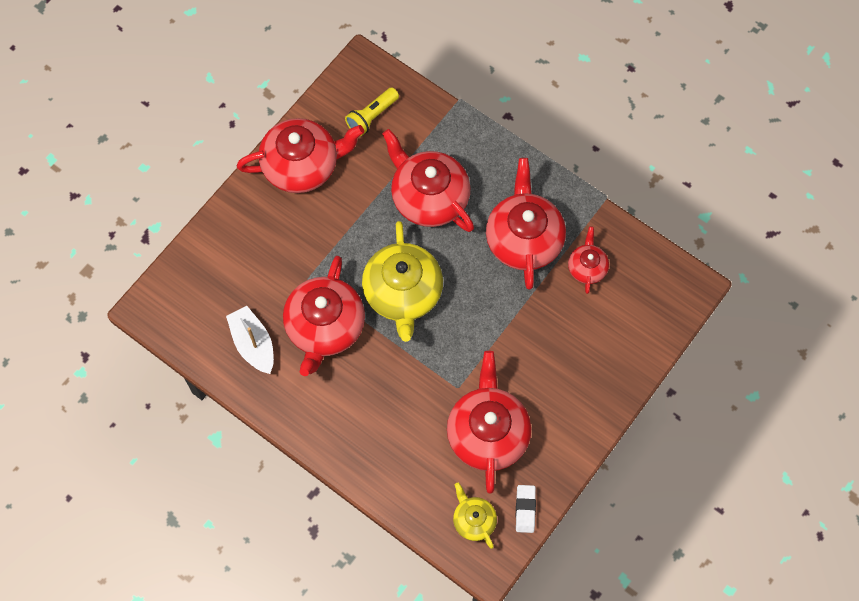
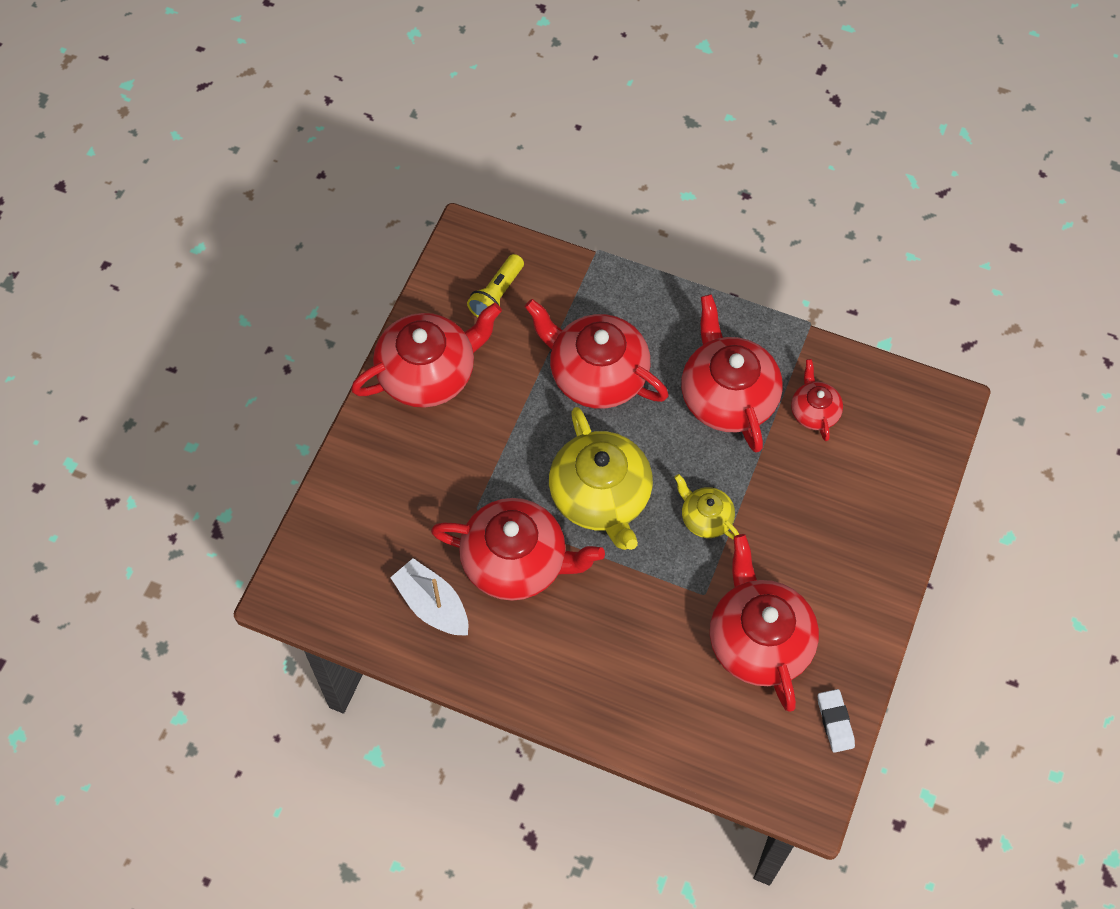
camera: 15 degrees left, 5 degrees down
(325, 327) = (516, 561): red teapot -> red teapot turned 75 degrees counterclockwise
(474, 520) = (776, 752): yellow teapot -> yellow teapot (705, 518)

